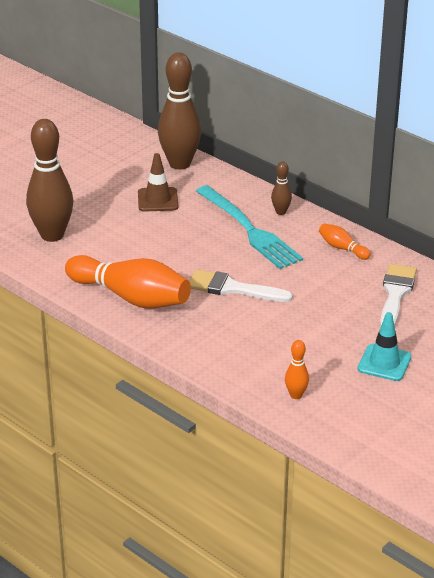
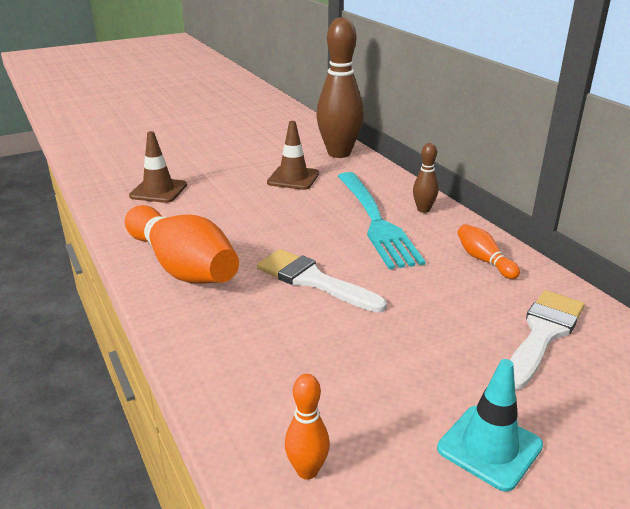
camera: 20 degrees right, 5 degrees down
(52, 235) = (158, 191): brown bowling pin -> brown traffic cone

